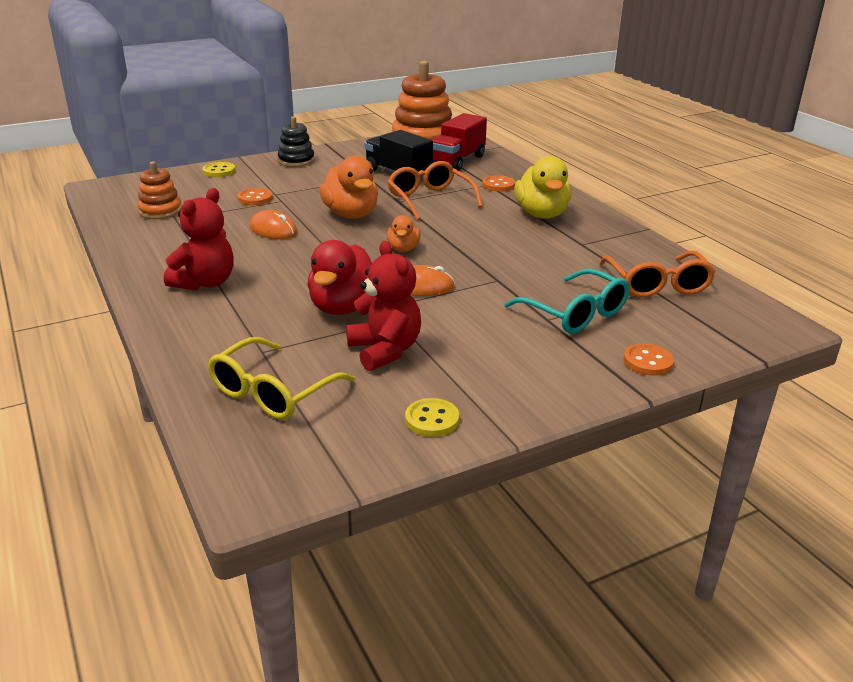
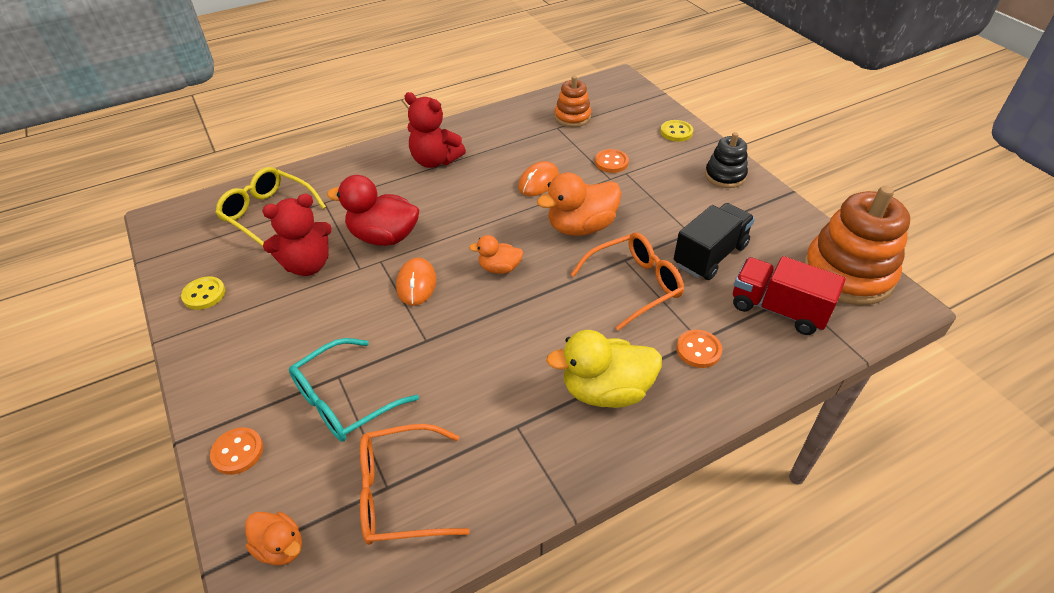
camera: 90 degrees right, 15 degrees up
(725, 329) = (280, 547): none -> orange duck

